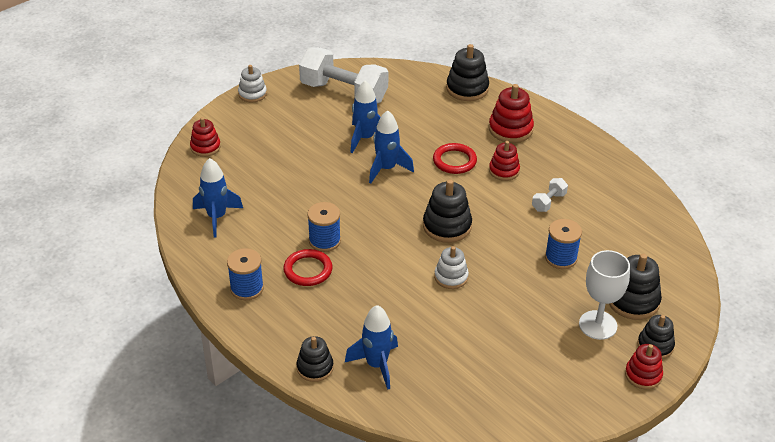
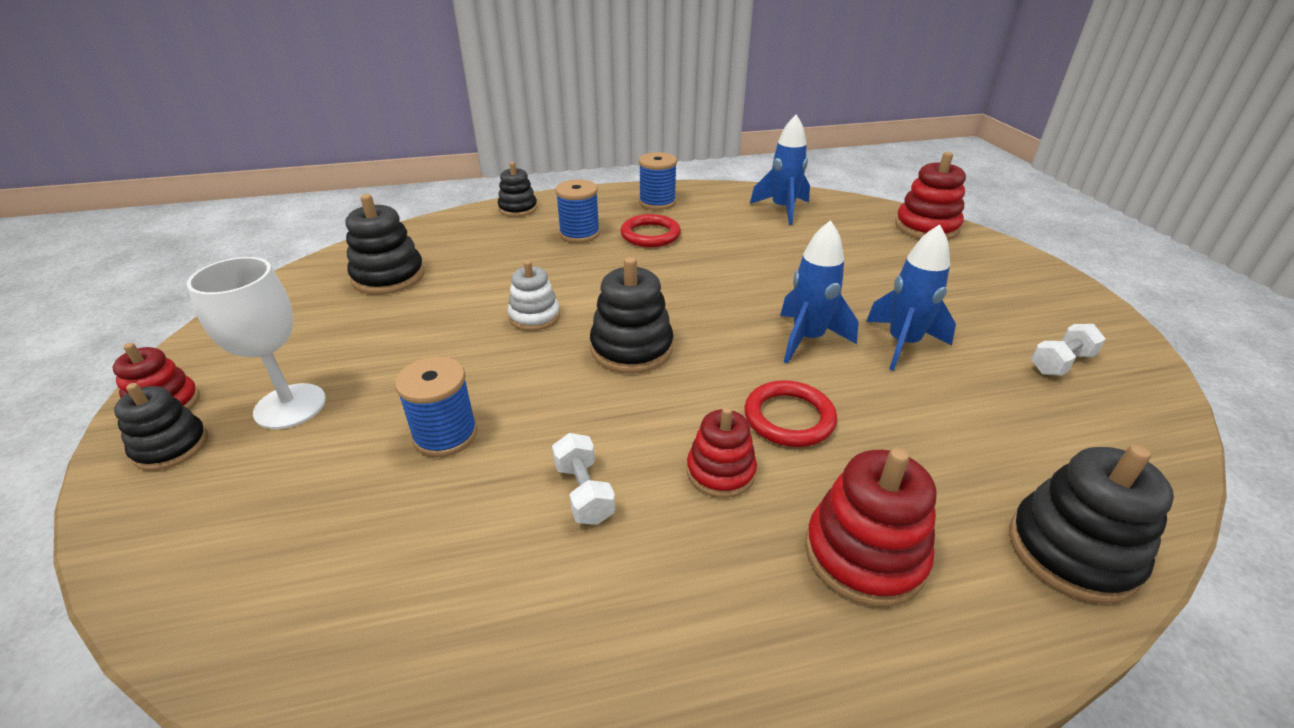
camera: 120 degrees right, 5 degrees down
(205, 147) = (926, 227): red stacking toy -> red stacking toy, size x1.51
(252, 94) = (1060, 281): white stacking toy -> none
(324, 241) = (689, 254): blue spool -> blue spool (579, 234)
(344, 92) = (1061, 363): white dumbbell -> white dumbbell, size x0.43
(376, 365) = (477, 235): blue rocket -> none
(633, 301) = (263, 473): black stacking toy -> black stacking toy (388, 277)

